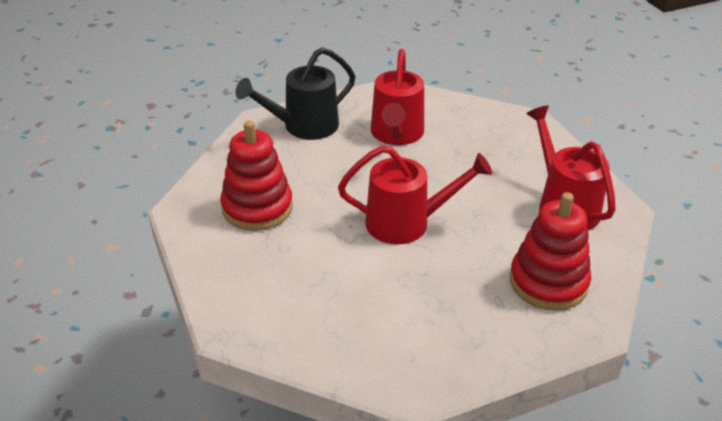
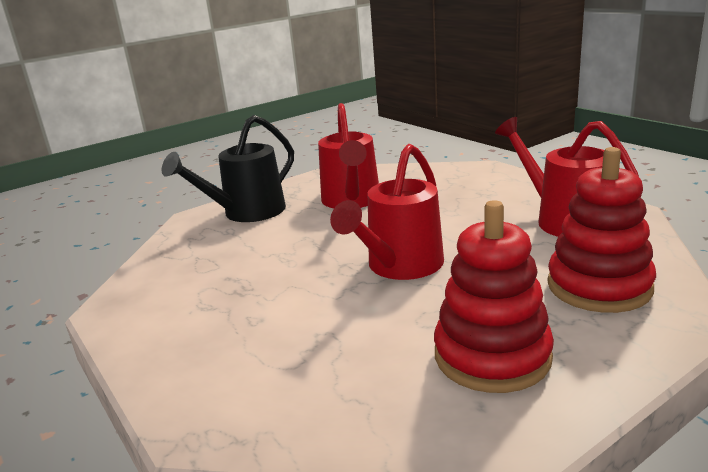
camera: 10 degrees left, 15 degrees down
(257, 208) = (209, 288): red stacking toy -> red stacking toy (492, 356)
(407, 223) = (399, 267): red watering can -> red watering can turned 135 degrees clockwise

